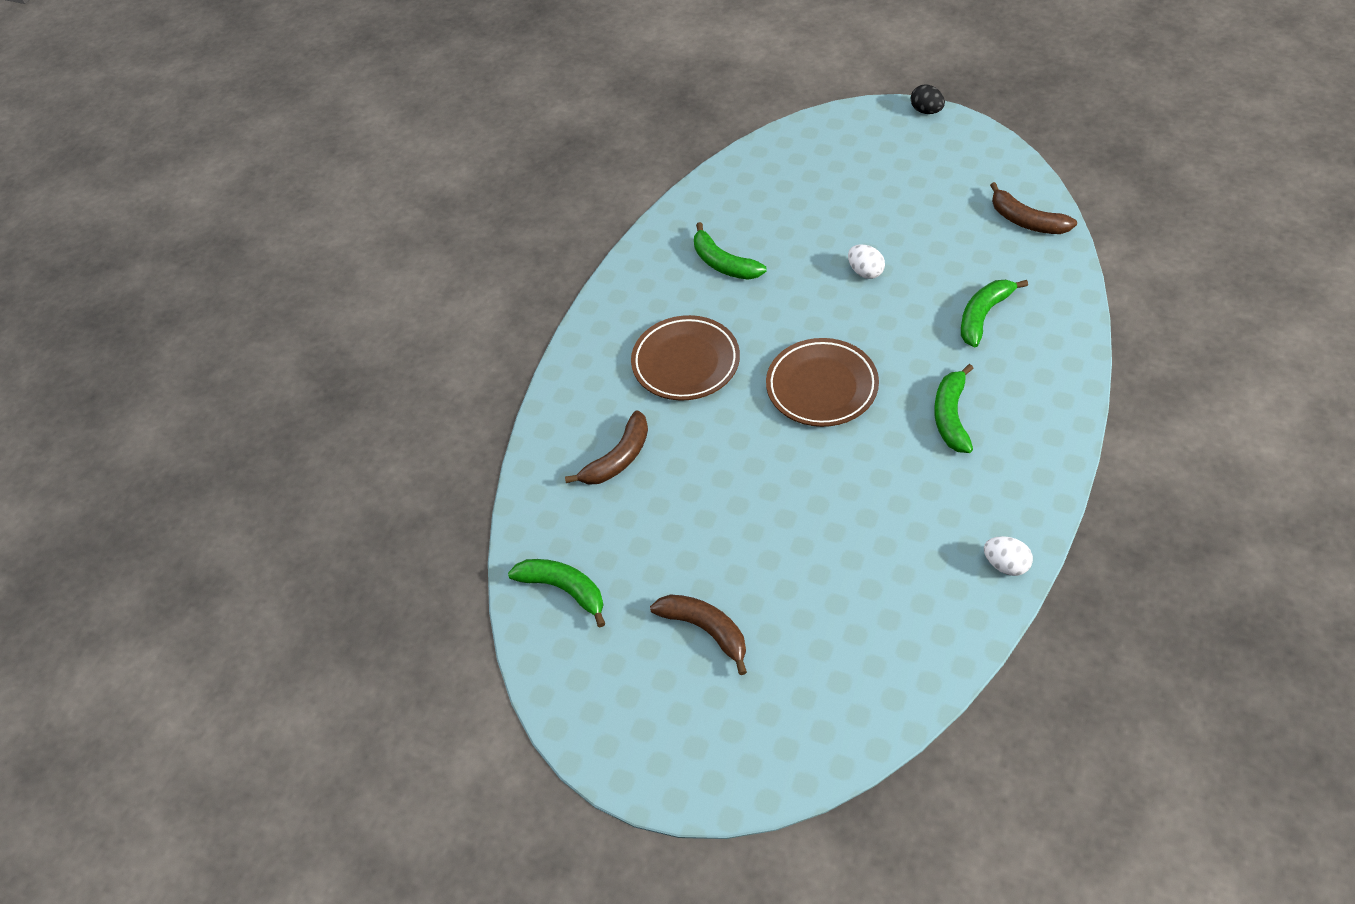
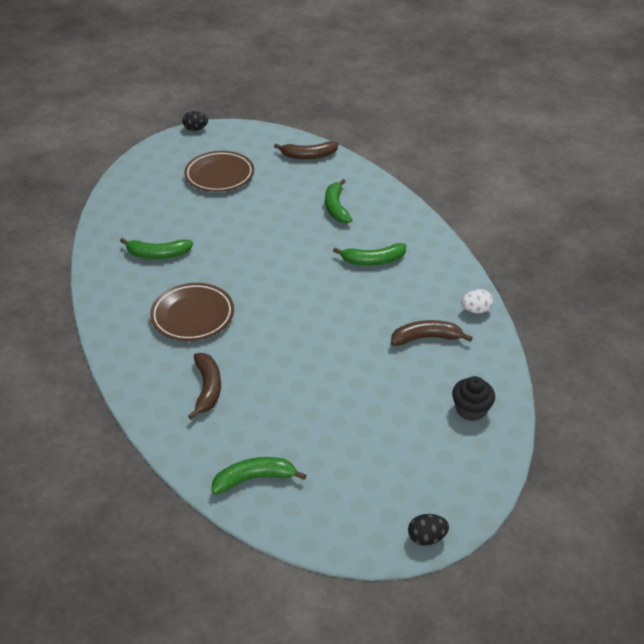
camera: 50 degrees left, 10 degrees down
(653, 783) = (426, 537): none -> black egg
(705, 630) = (364, 440): brown banana -> brown banana (426, 338)
(822, 387) = (289, 284): brown plate -> brown plate (219, 175)
(857, 682) = (471, 409): none -> black cupcake
(865, 272) = (249, 218): white egg -> none
(951, 416) = (373, 260): green banana -> green banana turned 60 degrees counterclockwise

